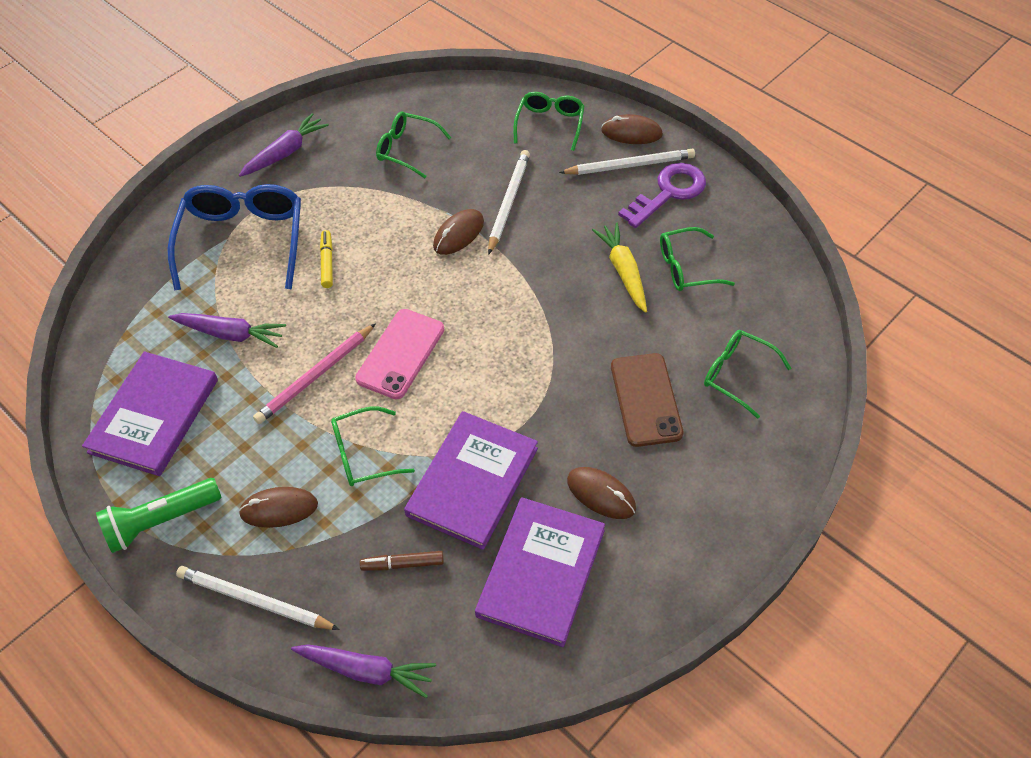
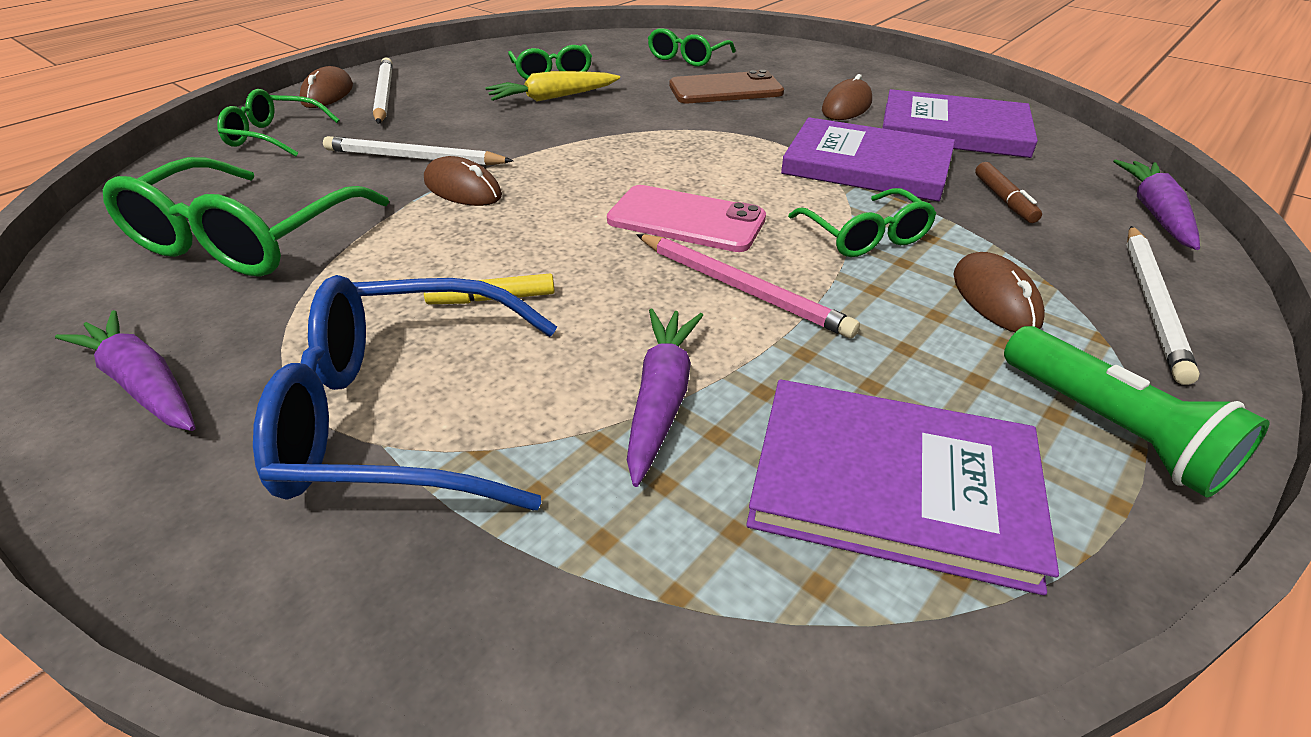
camera: 95 degrees left, 15 degrees down
(406, 149) = (245, 240): green glasses -> green glasses, size x1.75
(668, 193) = (439, 78): purple key -> none

